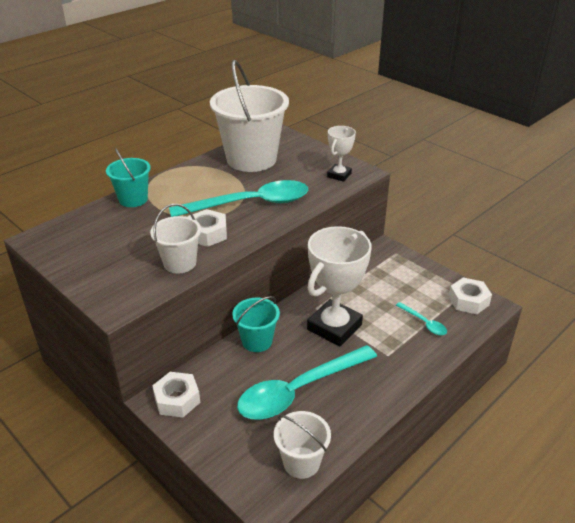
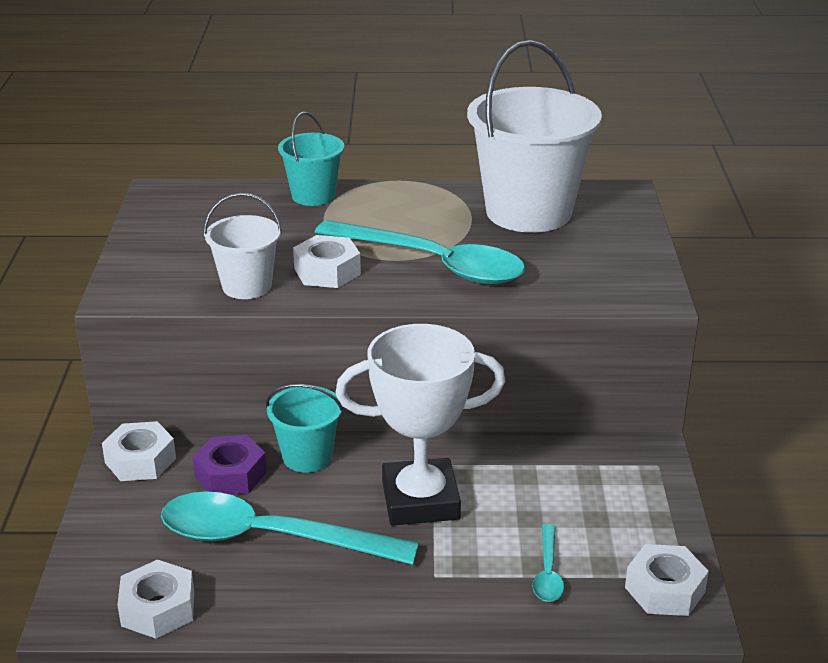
camera: 45 degrees right, 5 degrees down
(234, 374) = (230, 474): none -> purple nut
(301, 462) = (158, 608): white bucket -> white nut
(339, 175) = (613, 285): white trophy -> none

